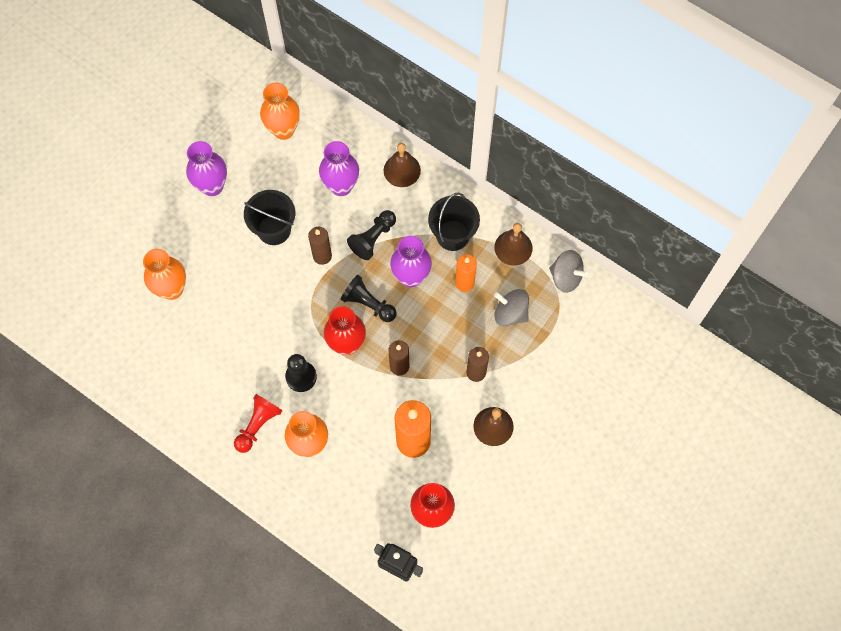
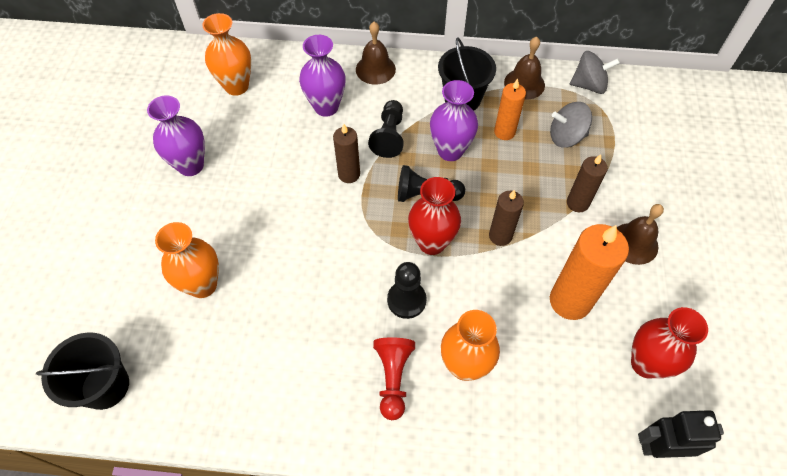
camera: 30 degrees left, 10 degrees down
(274, 230) = (282, 174): black bucket -> black bucket (105, 386)

